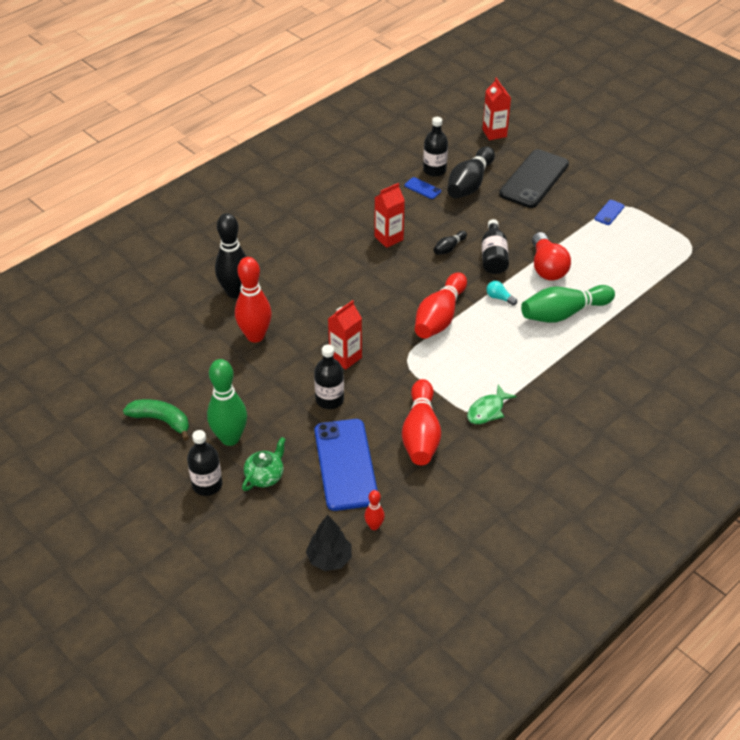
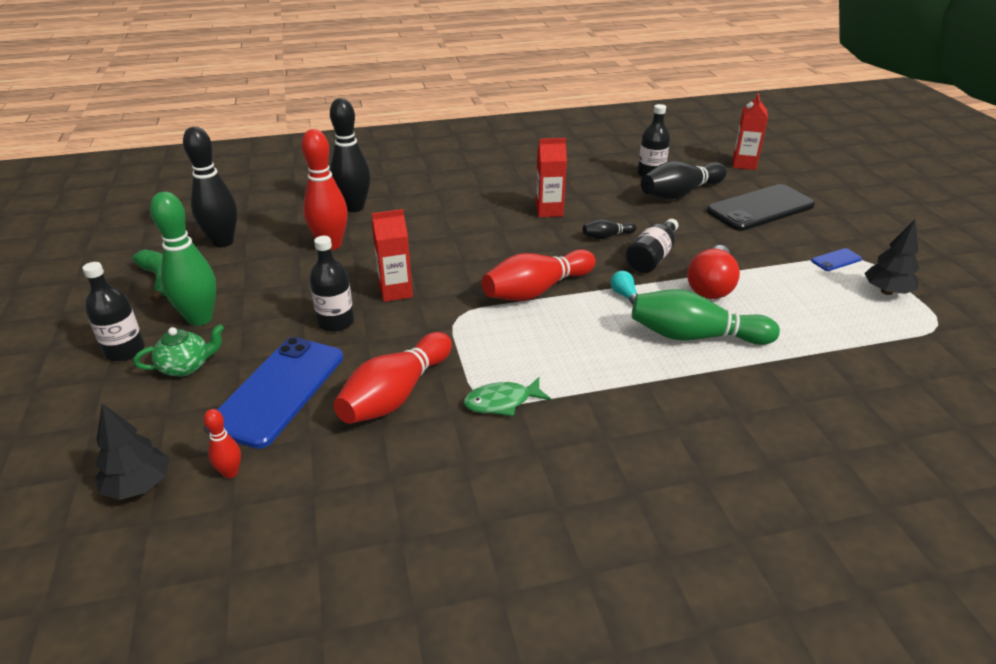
camera: 30 degrees right, 10 degrees down
(166, 367) = (223, 242): none -> black bowling pin
(422, 188) = (624, 184): blue phone -> none
(652, 229) = (886, 291): none -> black tree

